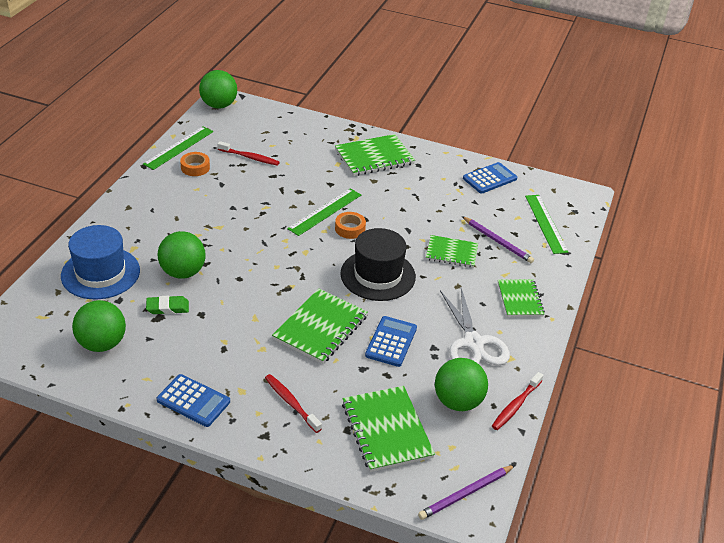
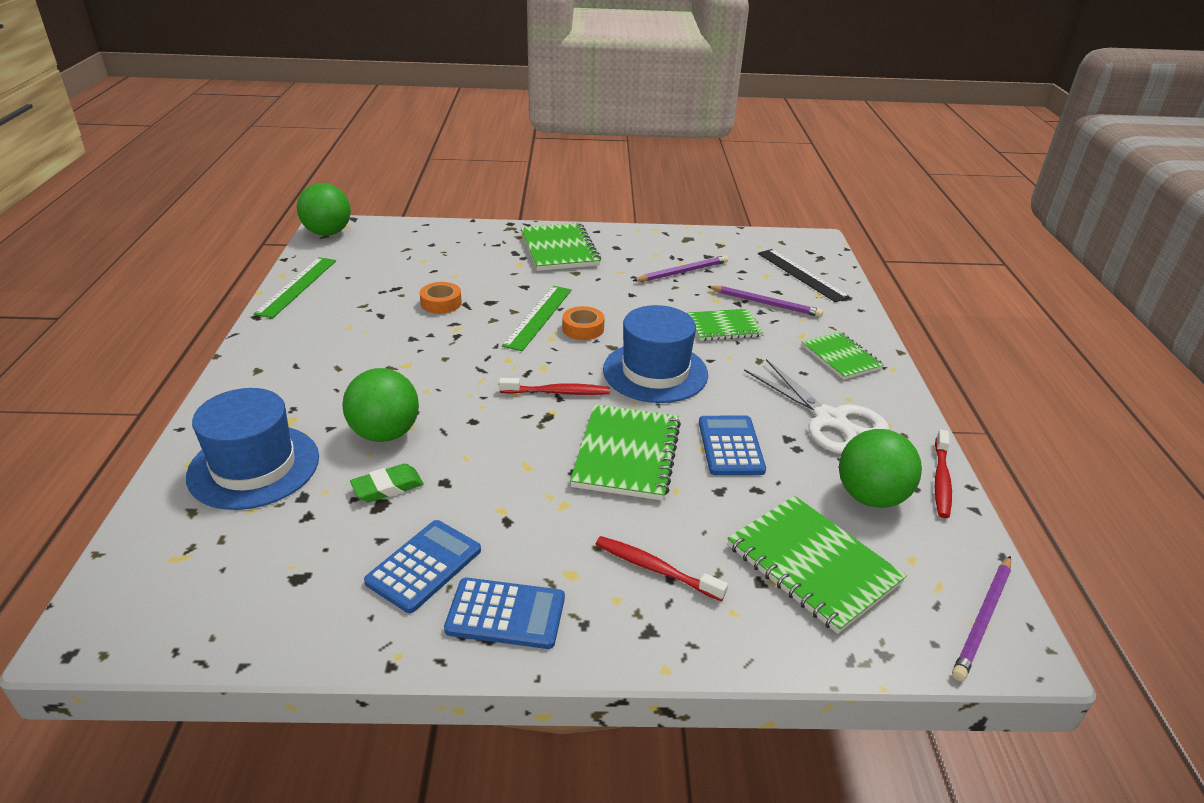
camera: 20 degrees left, 5 degrees down
(102, 344) = (305, 570): green ball -> none
(195, 167) = (333, 304): orange tape -> orange tape (441, 303)
(250, 157) = (402, 279): red toothbrush -> red toothbrush (557, 392)
(374, 157) = (559, 249): green notebook -> green notebook turned 60 degrees counterclockwise
(378, 275) = (655, 372): black hat -> blue hat
(454, 199) = (682, 272): none -> purple pencil
(489, 178) = (706, 245): blue calculator -> blue calculator (424, 566)
(546, 223) = (801, 275): green ruler -> black ruler

